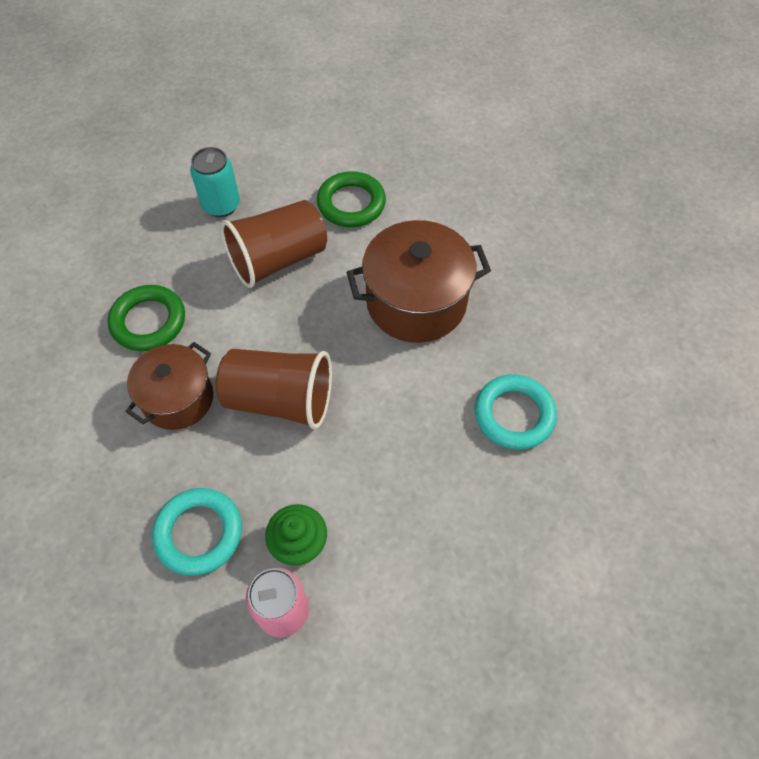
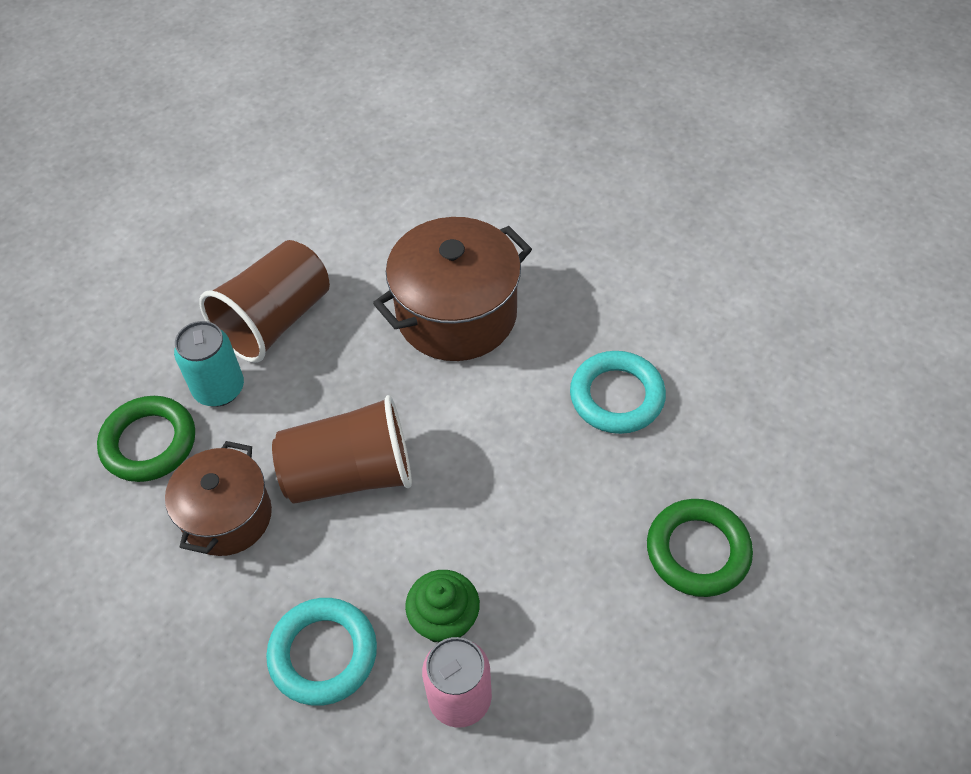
camera: 20 degrees left, 5 degrees down
(221, 205) = (177, 282): turquoise can -> turquoise can (219, 389)
(351, 203) = (333, 231): green ring -> green ring (698, 551)

